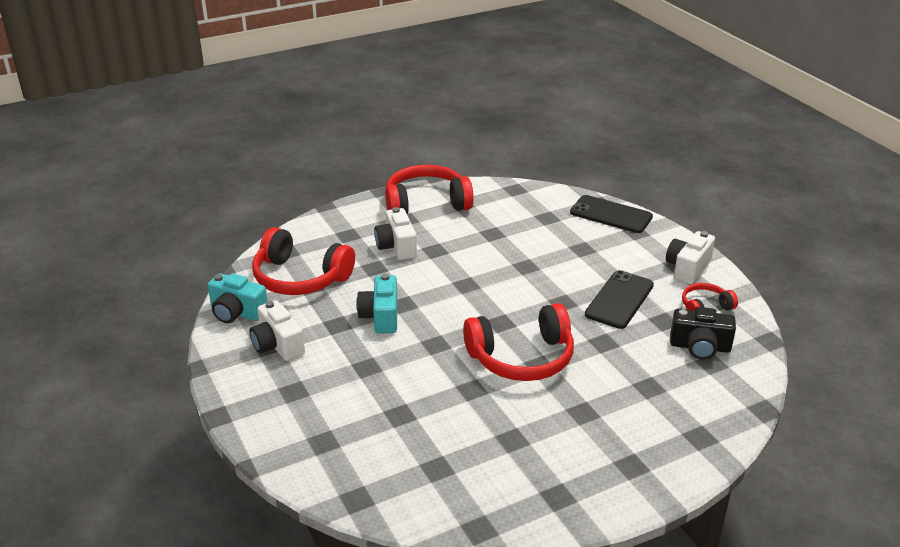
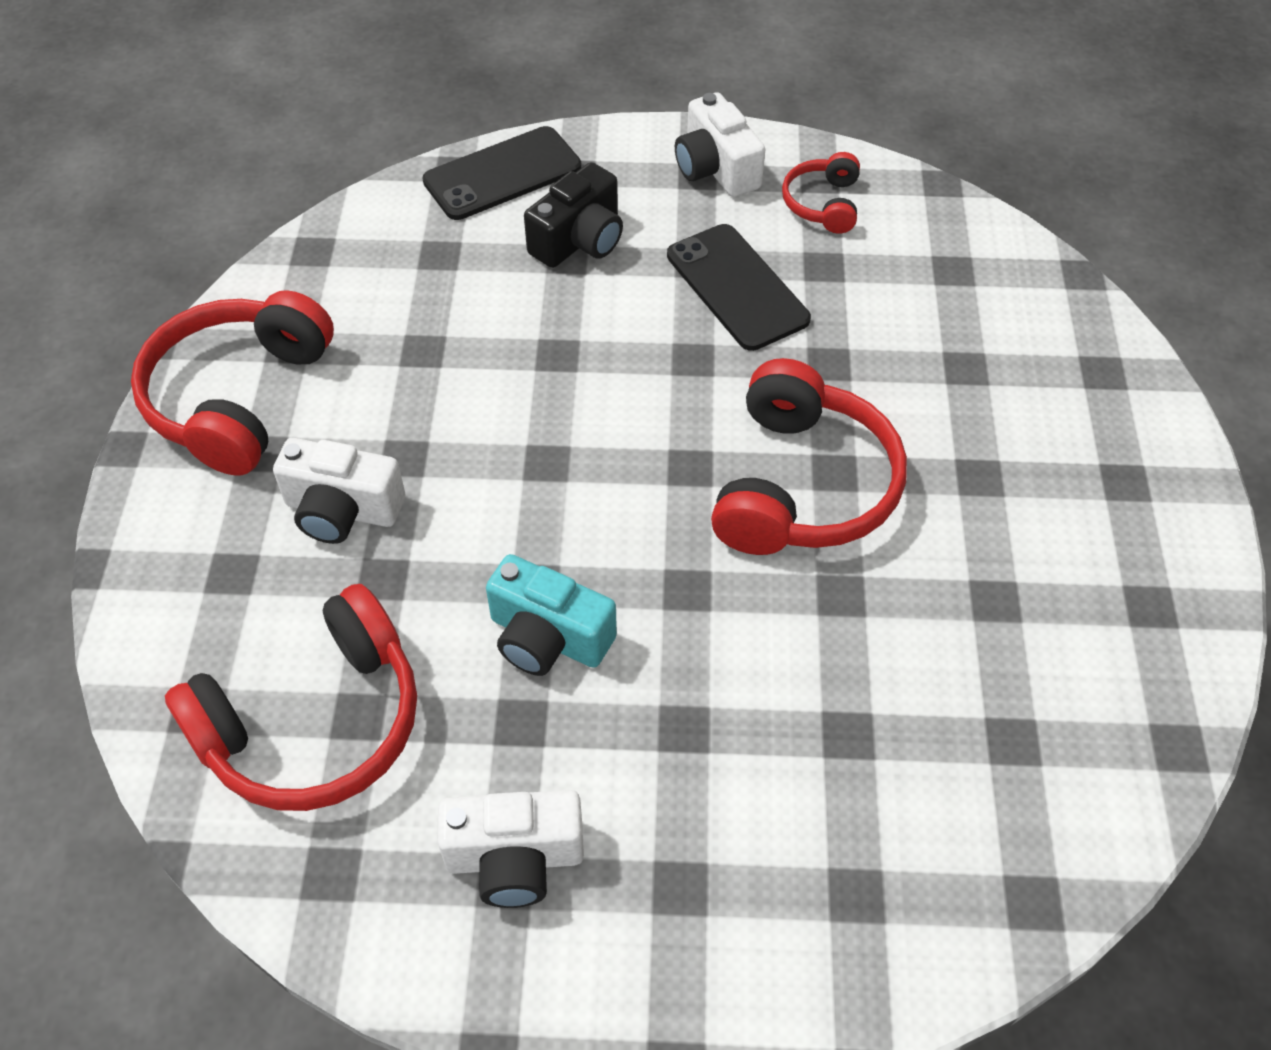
camera: 60 degrees left, 20 degrees up
(237, 312) = (346, 896): turquoise camera -> none
(700, 347) = (910, 261): black camera -> black camera (579, 240)

